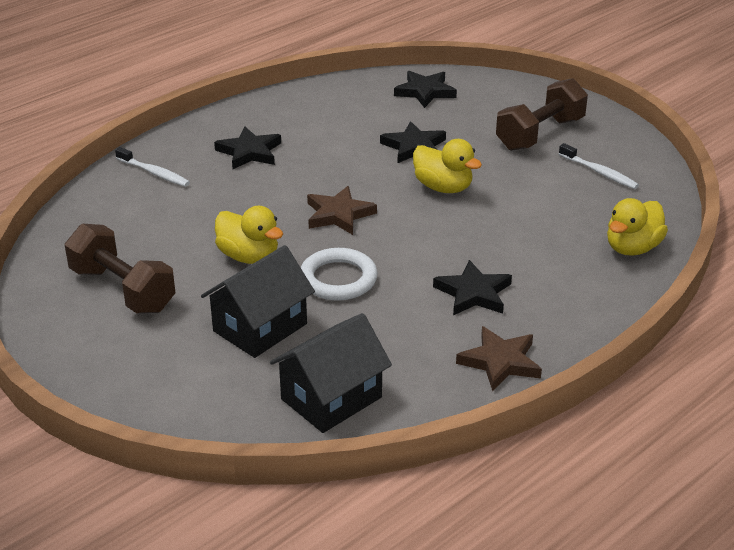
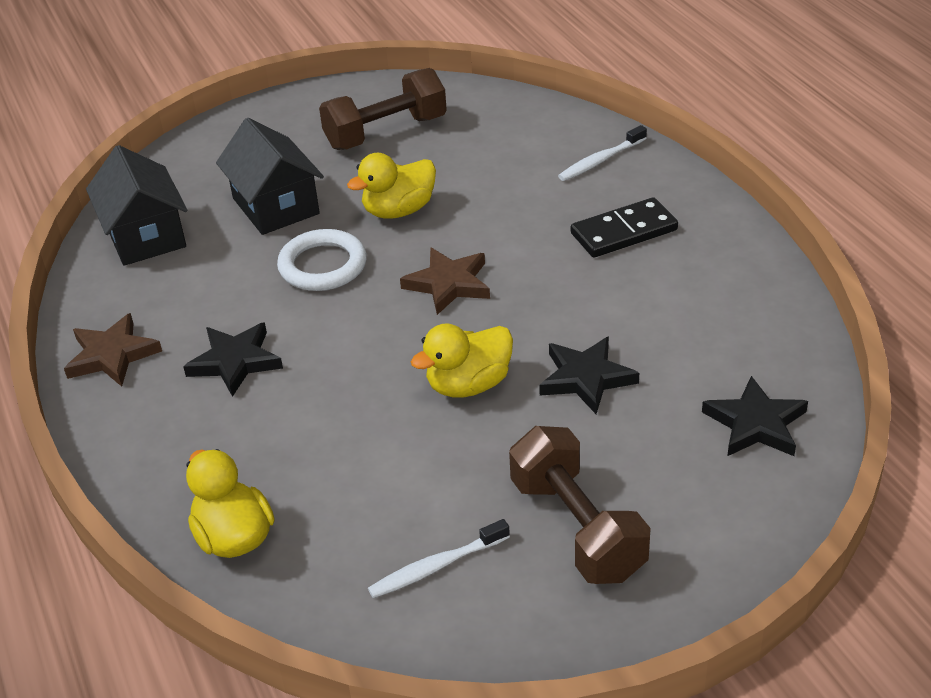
camera: 110 degrees right, 5 degrees up
(249, 152) = (624, 232): black star -> black domino

